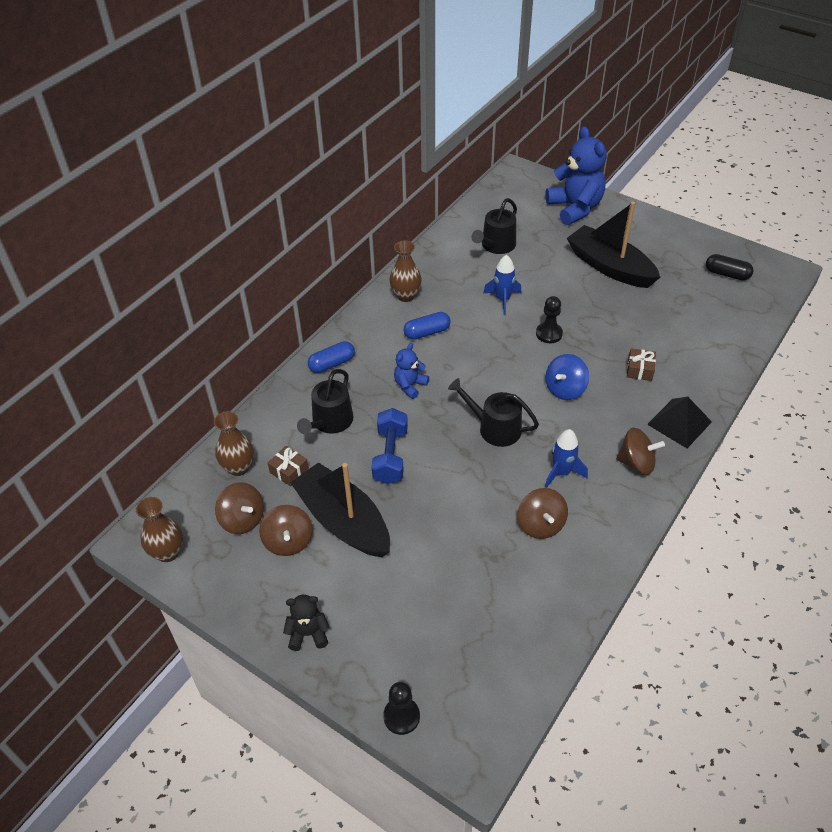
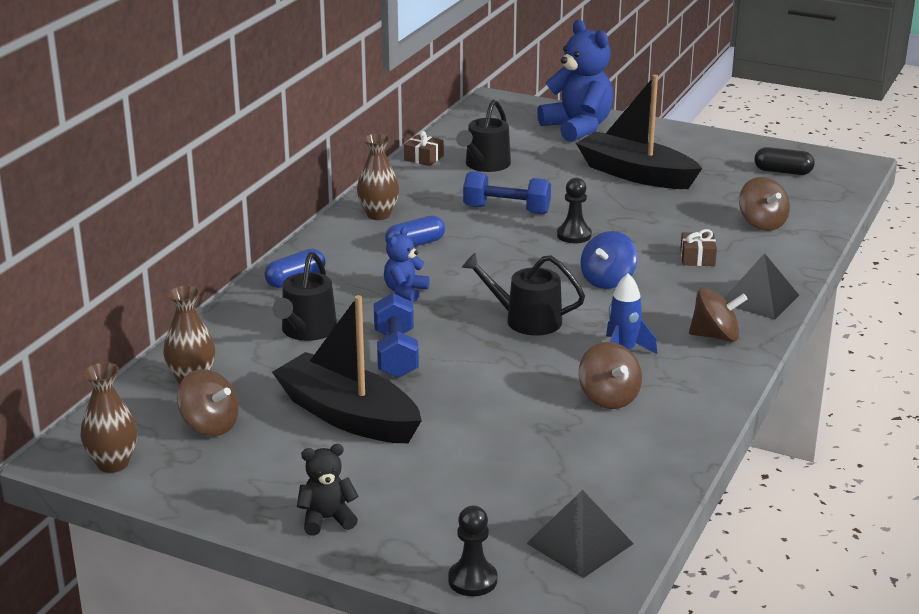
camera: 10 degrees left, 20 degrees down
(288, 541) = (278, 440): brown spinning top -> brown spinning top (762, 223)
(289, 471) = (262, 377): brown gift -> brown gift (423, 158)
(488, 687) = (580, 543): none -> black pyramid
(503, 299) = (506, 210): blue rocket -> blue dumbbell

